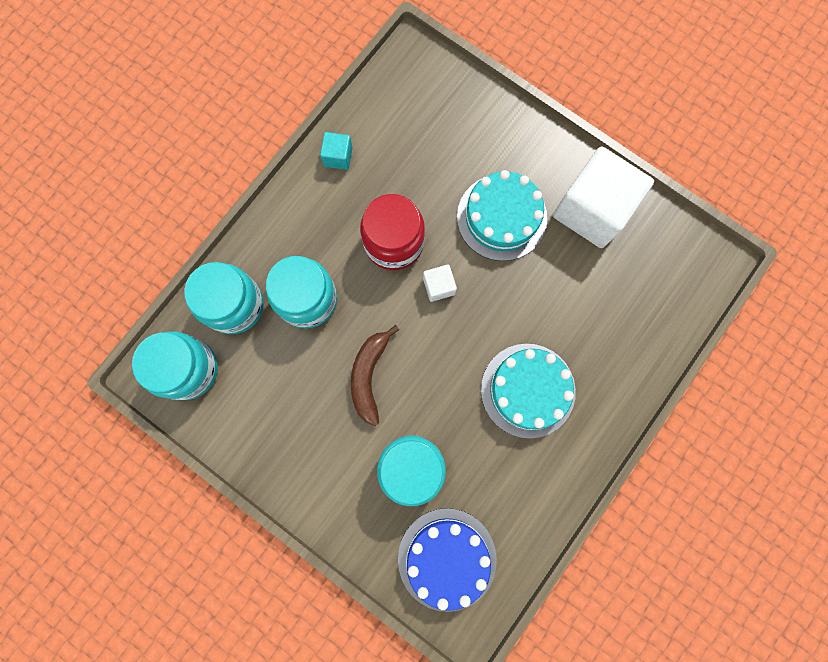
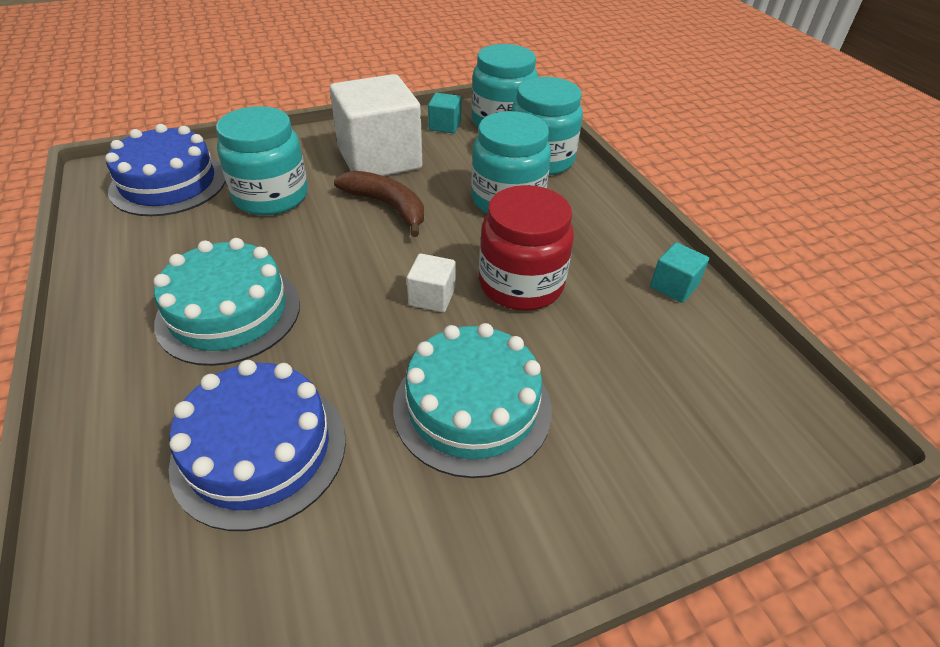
camera: 120 degrees right, 35 degrees down
(225, 412) = (445, 126): none -> turquoise cube
(590, 296) = (260, 450): none -> blue cake
(592, 210) = (386, 545): white cube -> white cube (379, 159)

